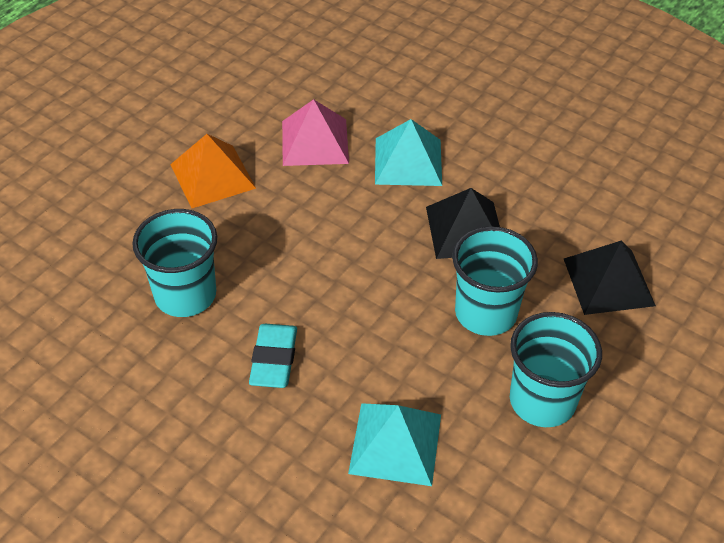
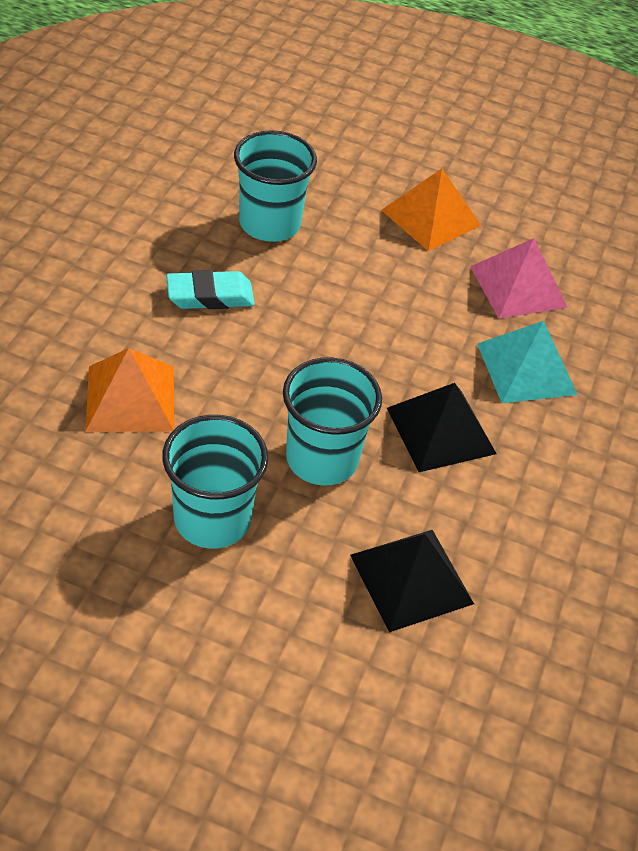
camera: 70 degrees right, 0 degrees up
(395, 443) = (131, 398): turquoise pyramid -> orange pyramid

